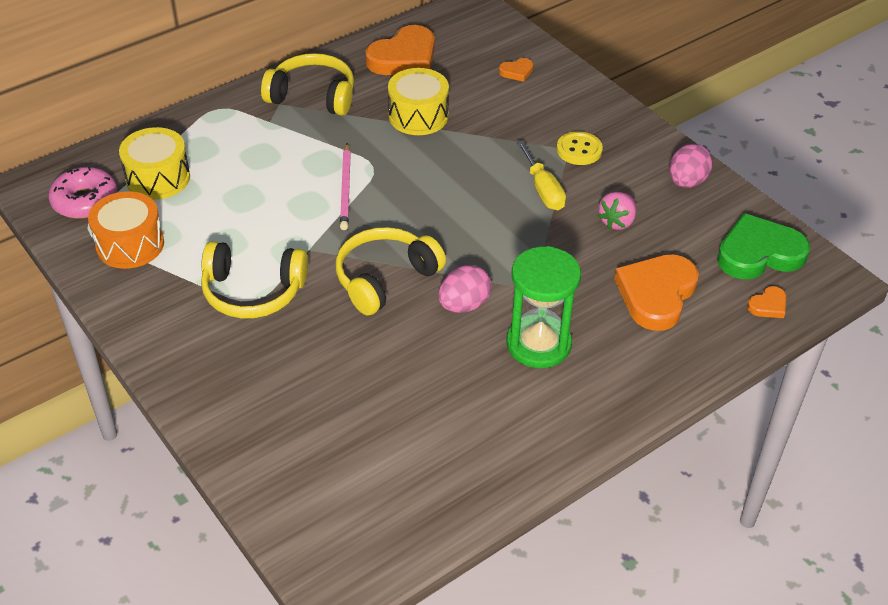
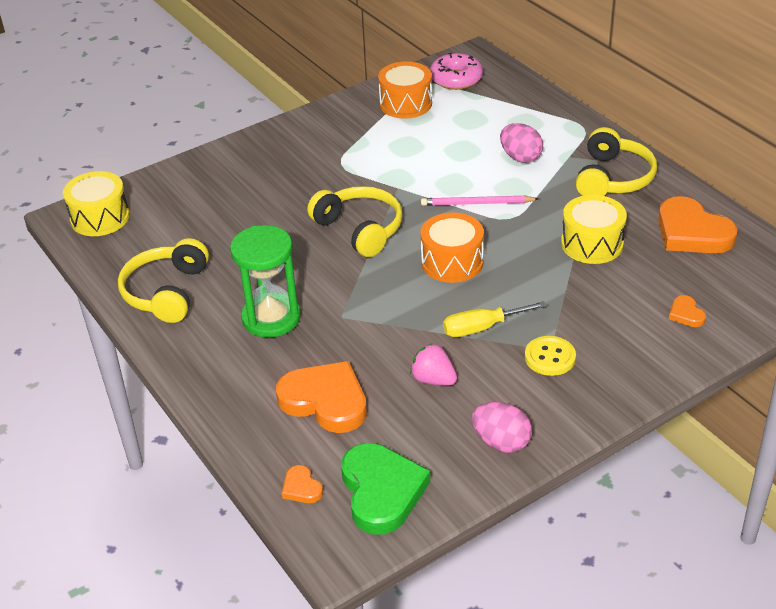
camera: 95 degrees right, 5 degrees down
(158, 178) = (485, 107): yellow drum -> yellow drum (100, 218)
(253, 292) = (349, 163): yellow headphones -> yellow headphones (166, 292)
(444, 208) = (452, 262): none -> orange drum
(464, 305) = (324, 274): pink egg -> pink egg (520, 157)

